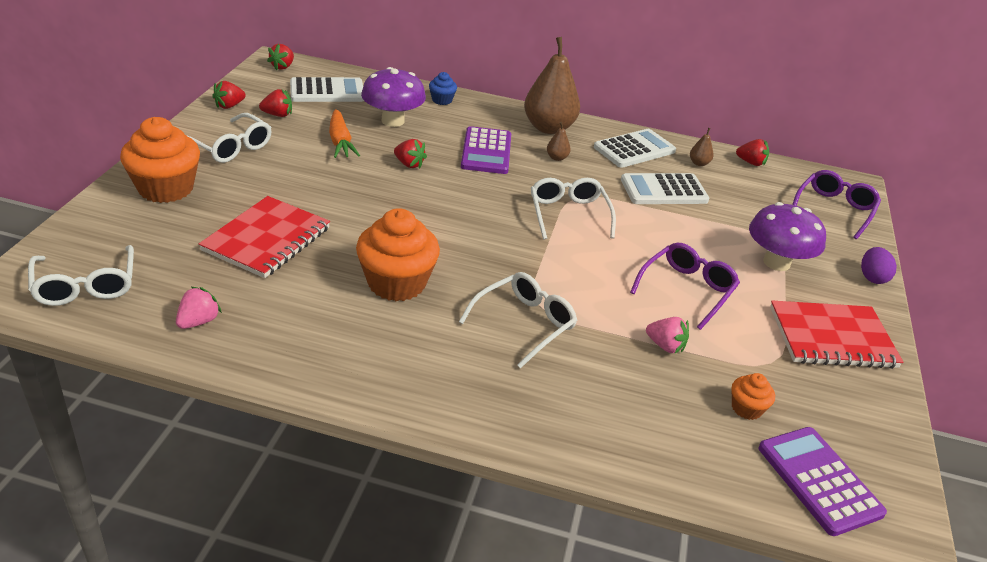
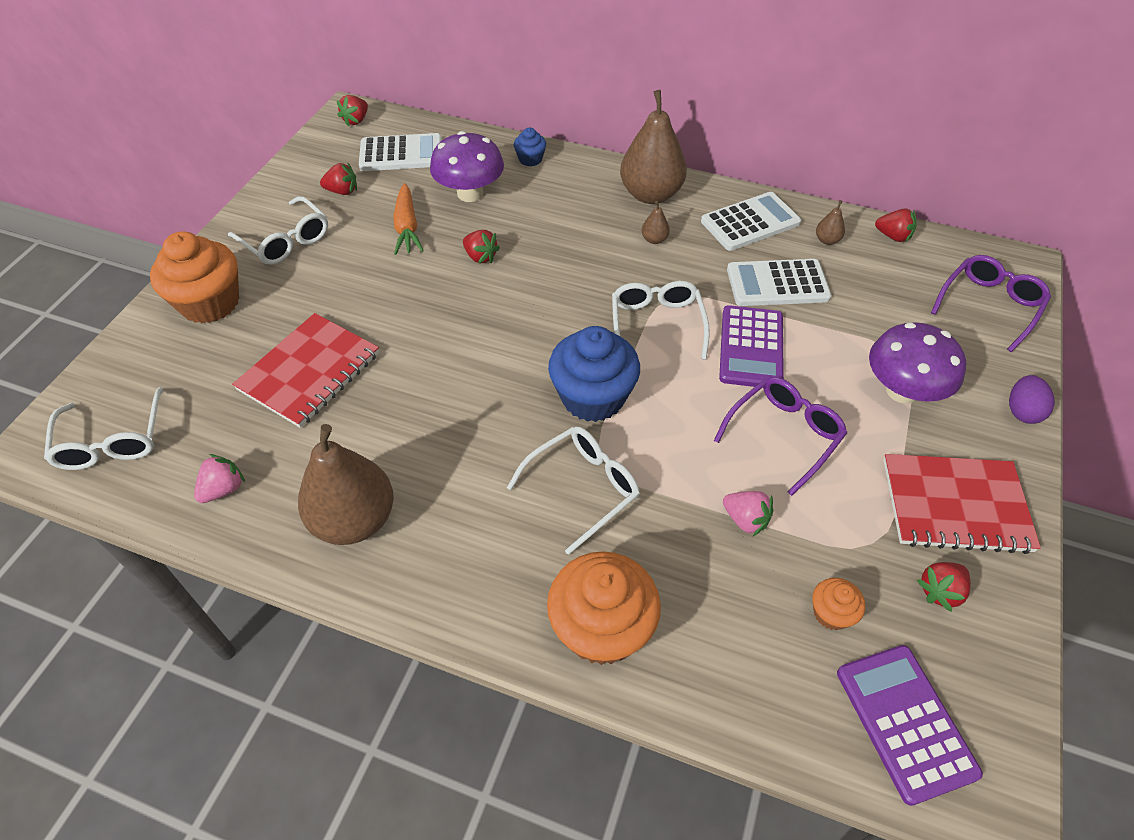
camera: 10 degrees right, 15 degrees up
(229, 106) = (291, 181): red strawberry -> red strawberry (940, 591)
(325, 344) = (354, 520): none -> brown pear
(396, 283) = (445, 431): orange cupcake -> orange cupcake (601, 628)
(486, 151) = (572, 234): purple calculator -> purple calculator (751, 347)
(522, 262) = (593, 397): none -> blue cupcake

